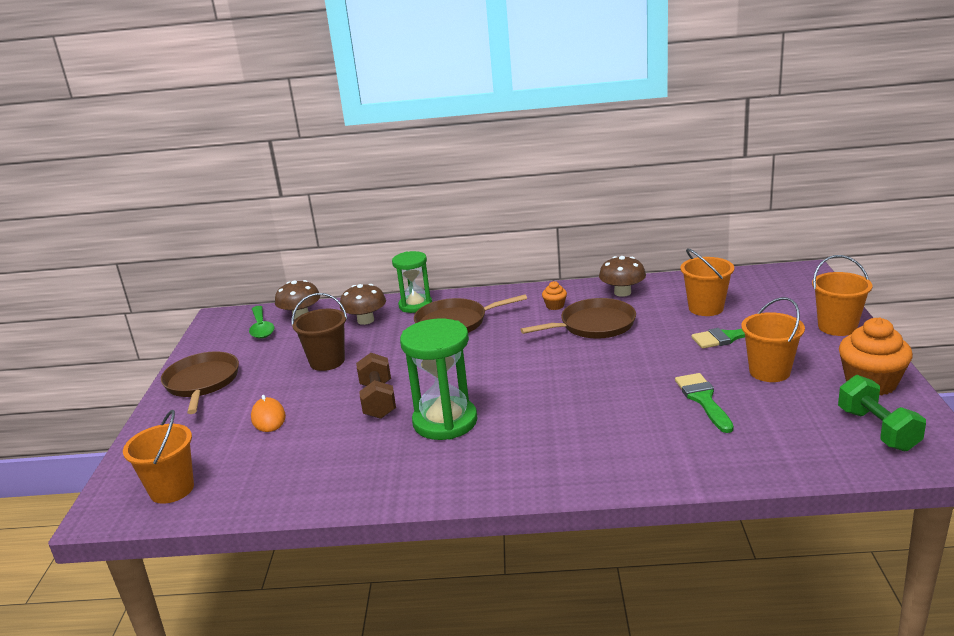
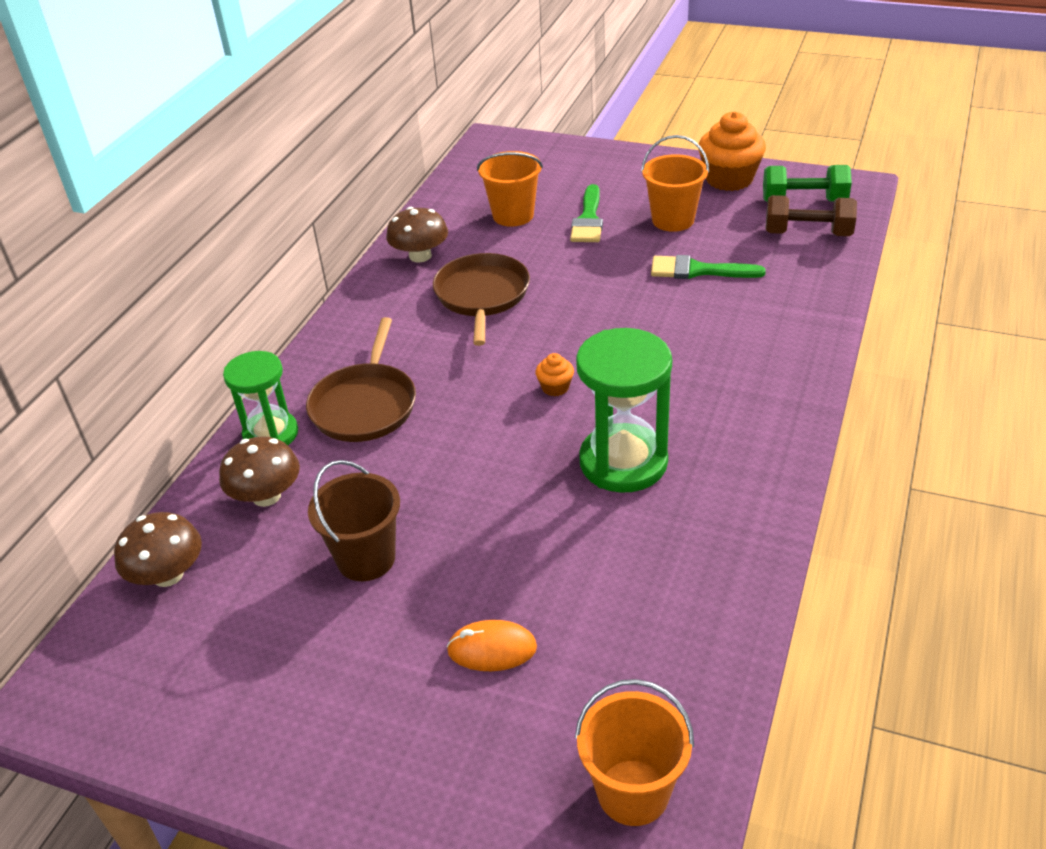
camera: 70 degrees left, 15 degrees up
(202, 382) = (302, 739): brown pan -> none
(261, 328) = (162, 635): green spoon -> none
(378, 400) = (526, 517): brown dumbbell -> brown dumbbell (807, 233)
(555, 306) = (403, 312): orange cupcake -> orange cupcake (555, 387)
(837, 327) = (619, 161): orange bucket -> none

